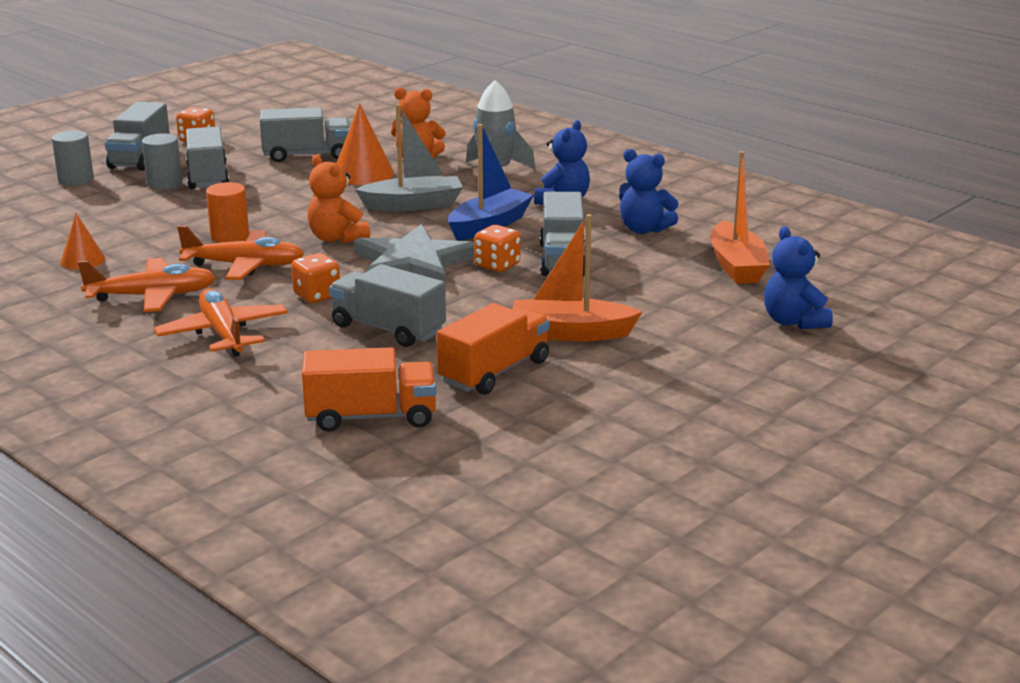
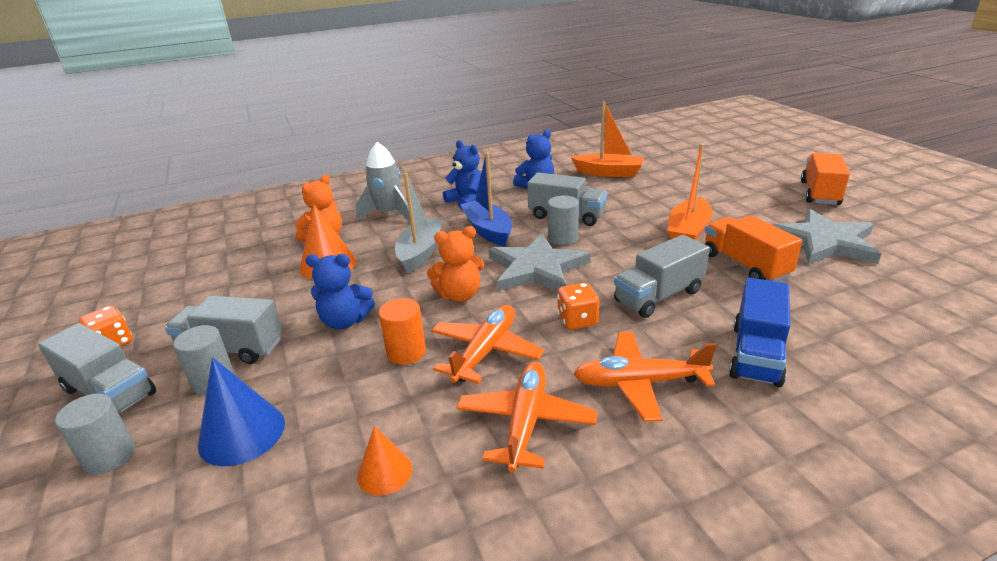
camera: 65 degrees left, 5 degrees up
(109, 208) = (242, 433): none -> blue cone
(295, 384) = (756, 354): none -> blue truck
(307, 155) = (249, 285): grey truck -> none
(371, 417) = (819, 325): orange truck -> orange truck (820, 193)
(497, 265) = (563, 238): orange dice -> grey cylinder
(604, 423) = (824, 242): none -> grey star
(793, 322) = (692, 173): blue teddy bear -> blue teddy bear (345, 321)

